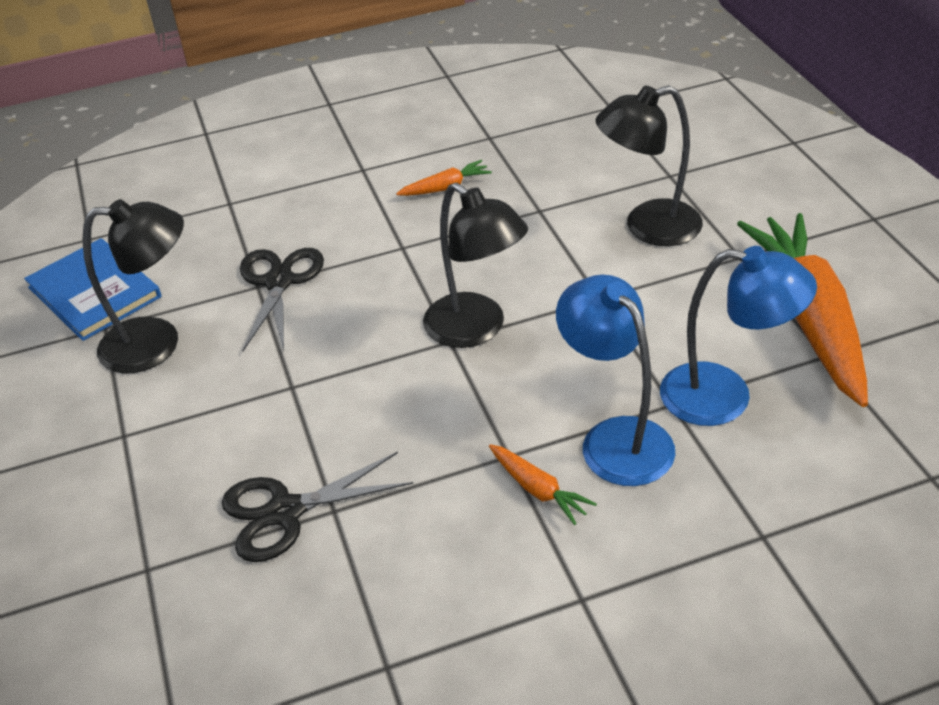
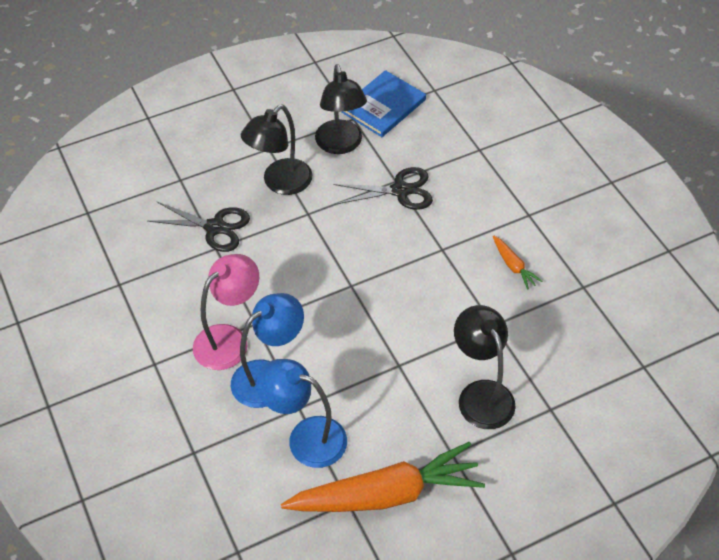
camera: 80 degrees right, 10 degrees up
(285, 511) = (215, 227): black scissors -> black scissors turned 135 degrees clockwise
(476, 329) = (362, 298): black lamp -> black lamp (280, 183)
(537, 489) = (229, 339): orange carrot -> pink lamp
(725, 397) = (306, 437): blue lamp -> blue lamp turned 105 degrees clockwise

